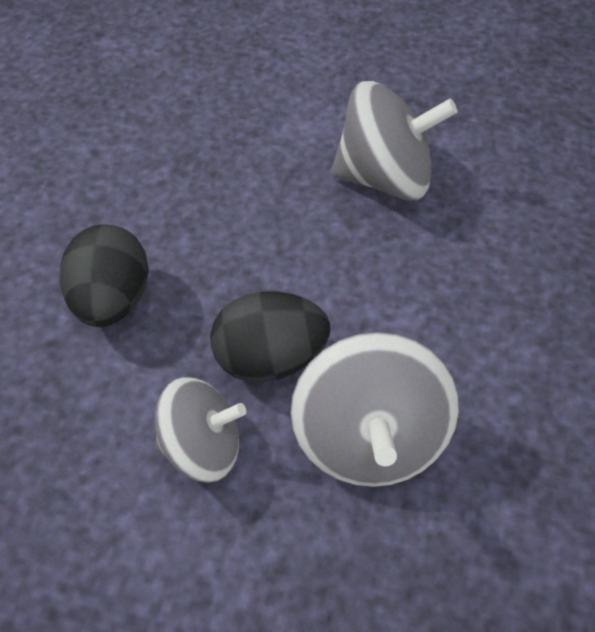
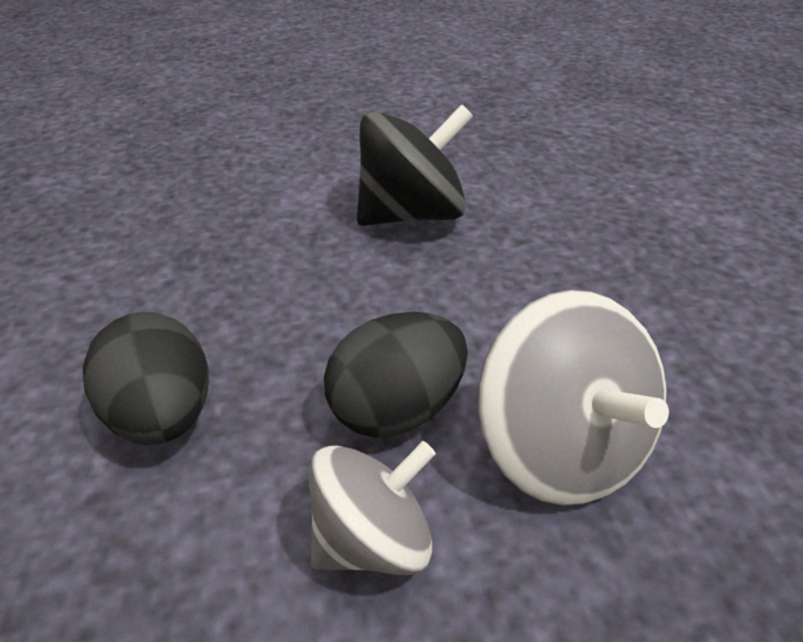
camera: 25 degrees left, 15 degrees down
(384, 178) = (411, 215): grey spinning top -> black spinning top

